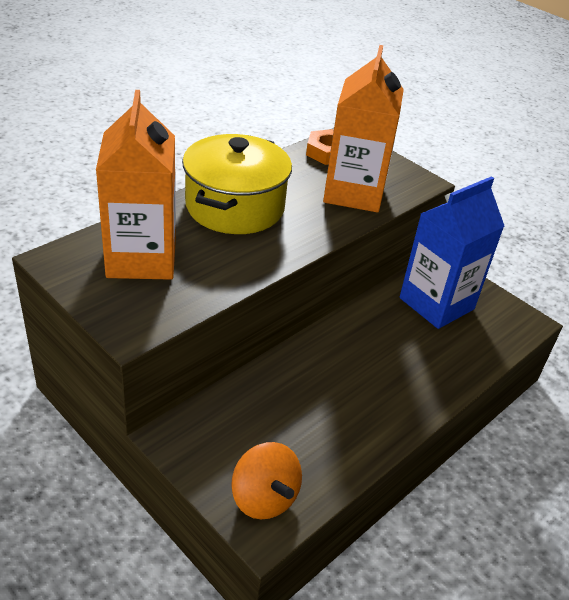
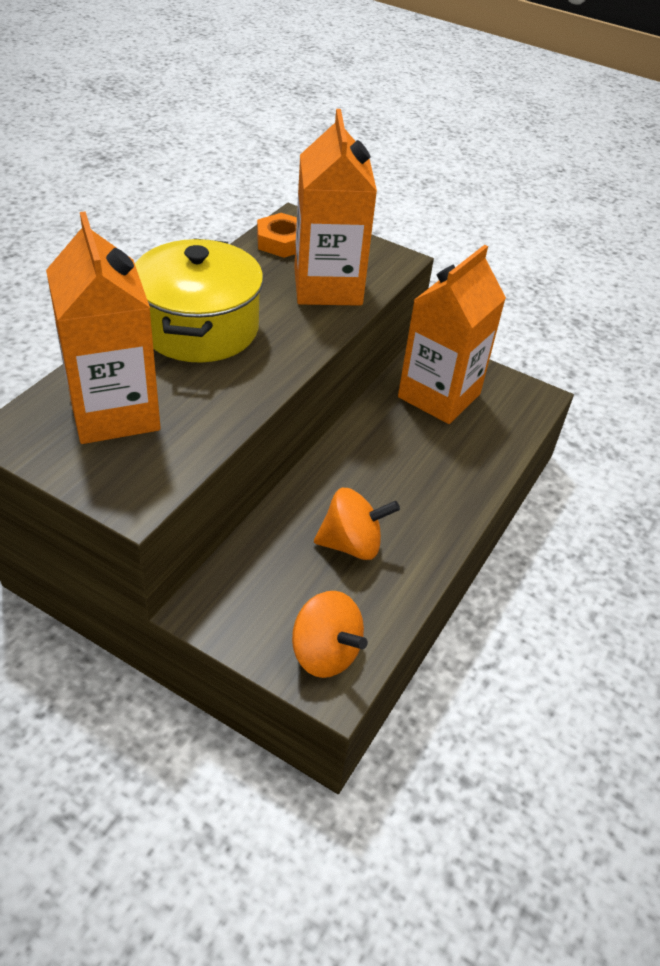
camera: 15 degrees left, 5 degrees up
(318, 411) = (352, 544): none -> orange spinning top
(436, 303) = (439, 396): blue carton -> orange carton

